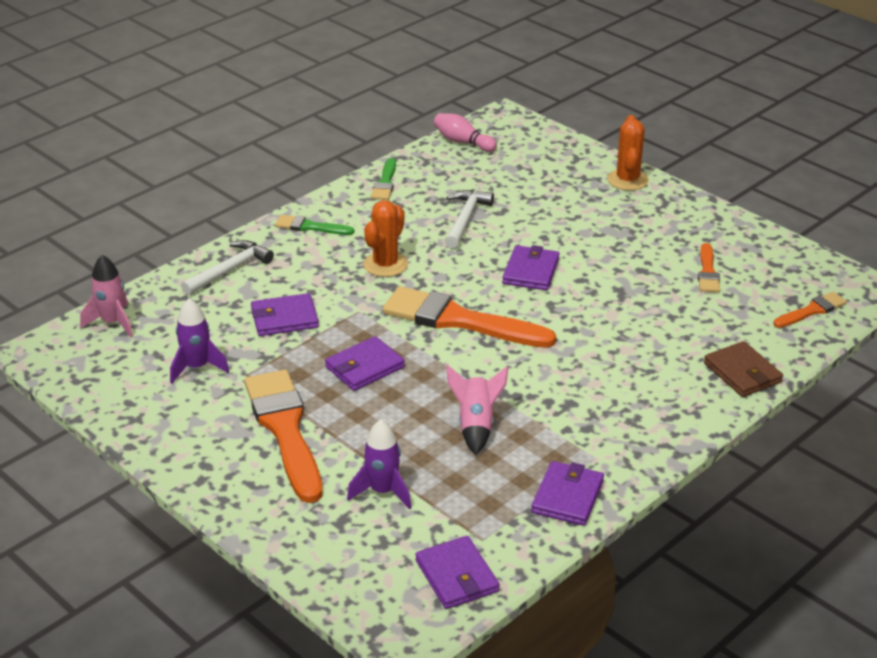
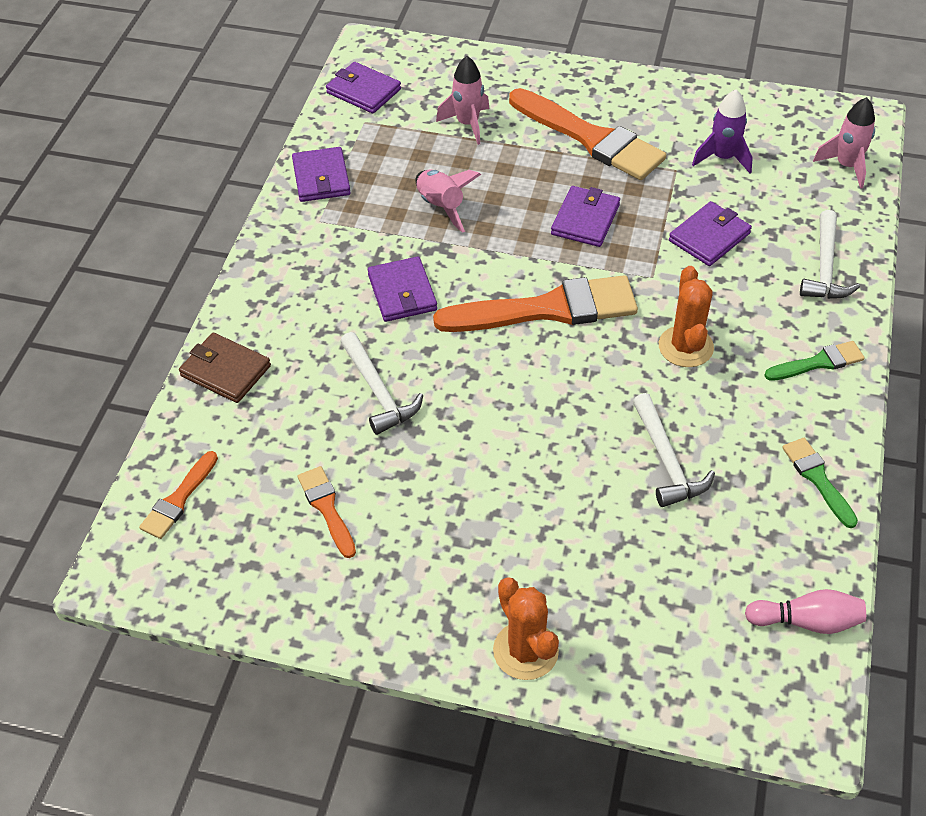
camera: 150 degrees right, 15 degrees up
(382, 491) = (467, 124): purple rocket -> pink rocket
(530, 271) = (527, 411): purple wallet -> purple wallet (402, 292)
(629, 318) = (378, 391): none -> white hammer

